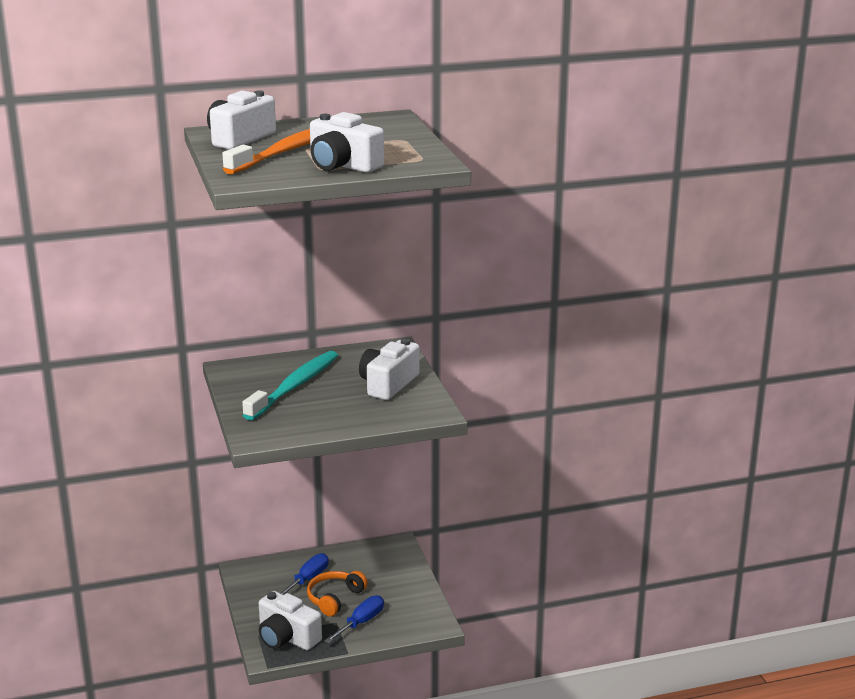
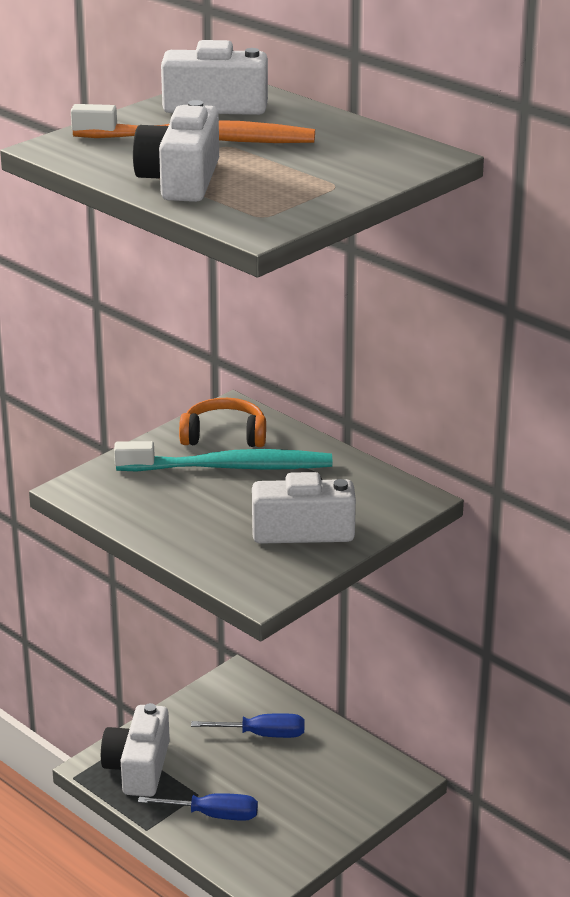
camera: 60 degrees right, 5 degrees up
(334, 598) = (244, 772): orange headphones -> orange headphones (224, 435)

